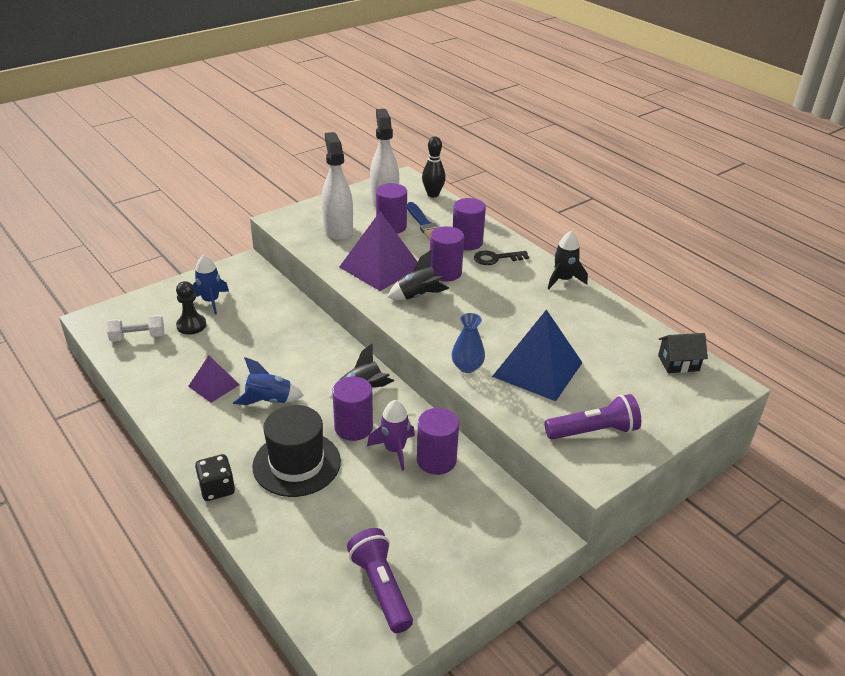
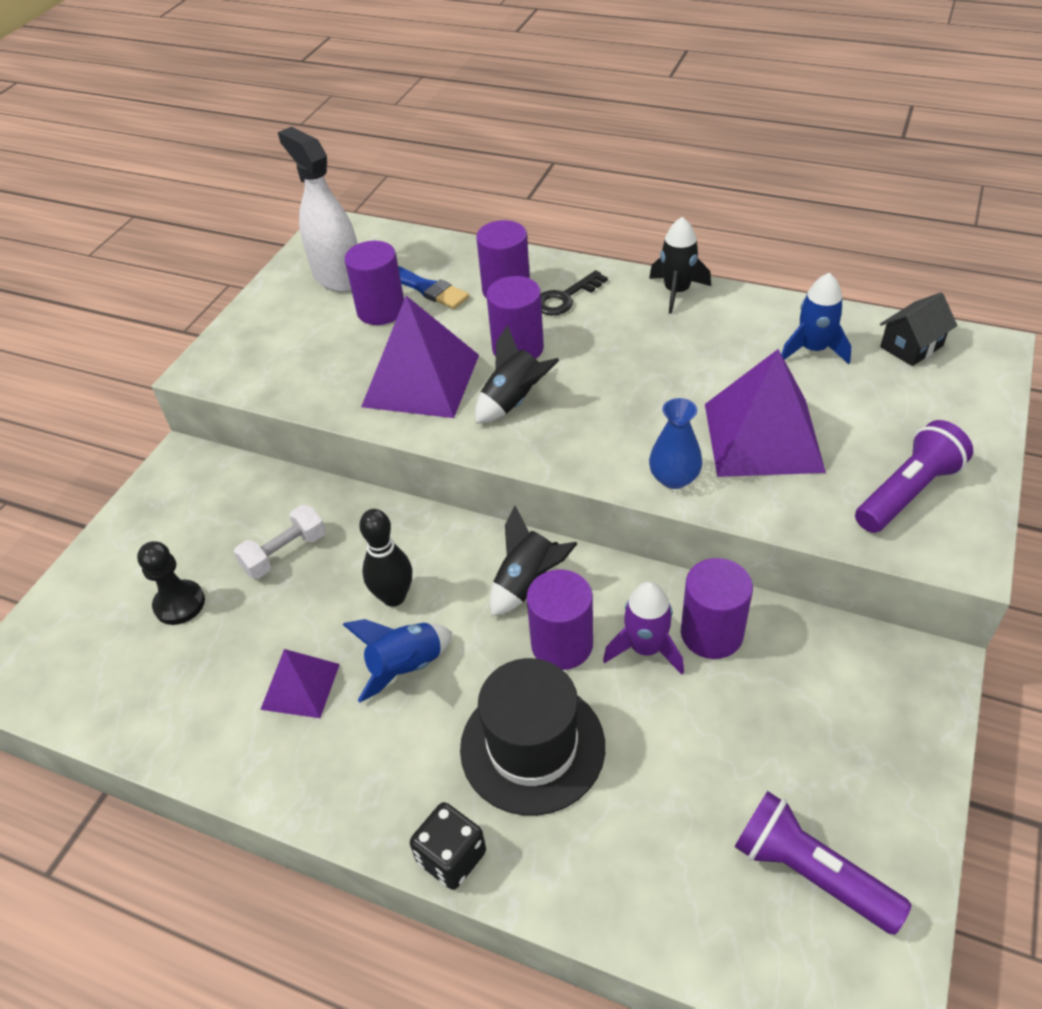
camera: 25 degrees left, 10 degrees up
(138, 337) = (105, 668): white dumbbell -> white dumbbell (285, 553)
(211, 301) = (177, 548): blue rocket -> blue rocket (813, 349)
(338, 230) = (307, 348): white spray bottle -> none
(433, 194) = (396, 237): black bowling pin -> black bowling pin (394, 597)
(537, 369) = (763, 437): blue pyramid -> purple pyramid

